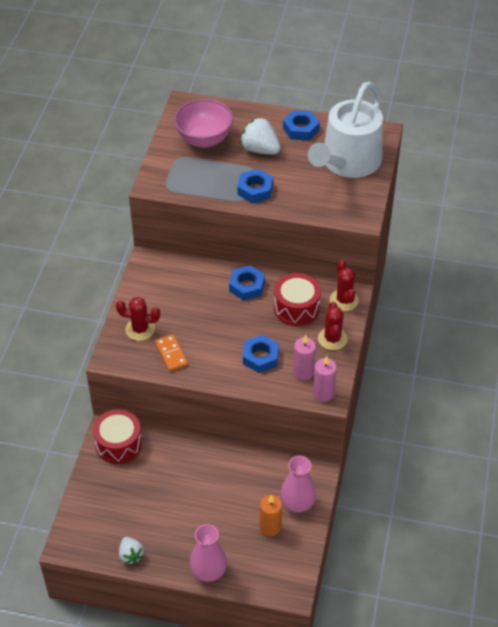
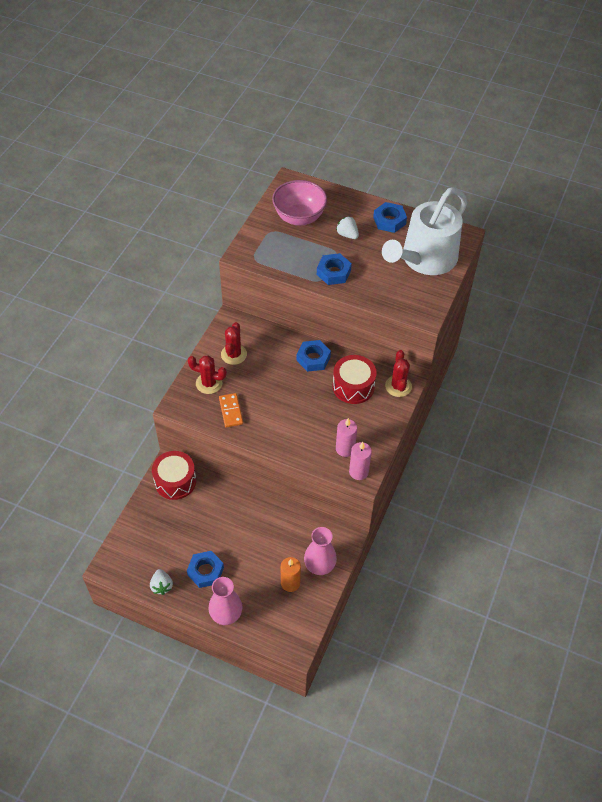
camera: 10 degrees right, 5 degrees up
(260, 149) = (347, 235): white strawberry -> white strawberry, size x0.64
(260, 357) = (310, 427): blue nut -> blue nut (205, 571)
(332, 339) = (379, 421): red cactus -> red cactus (234, 354)

